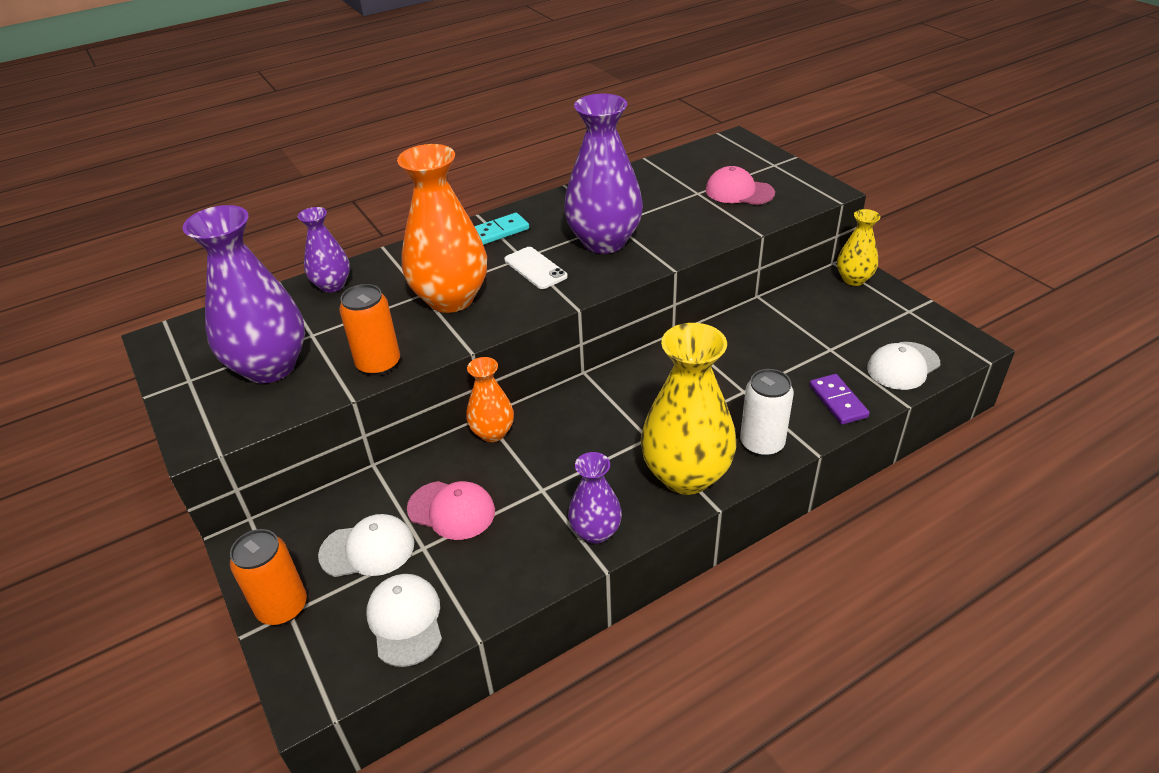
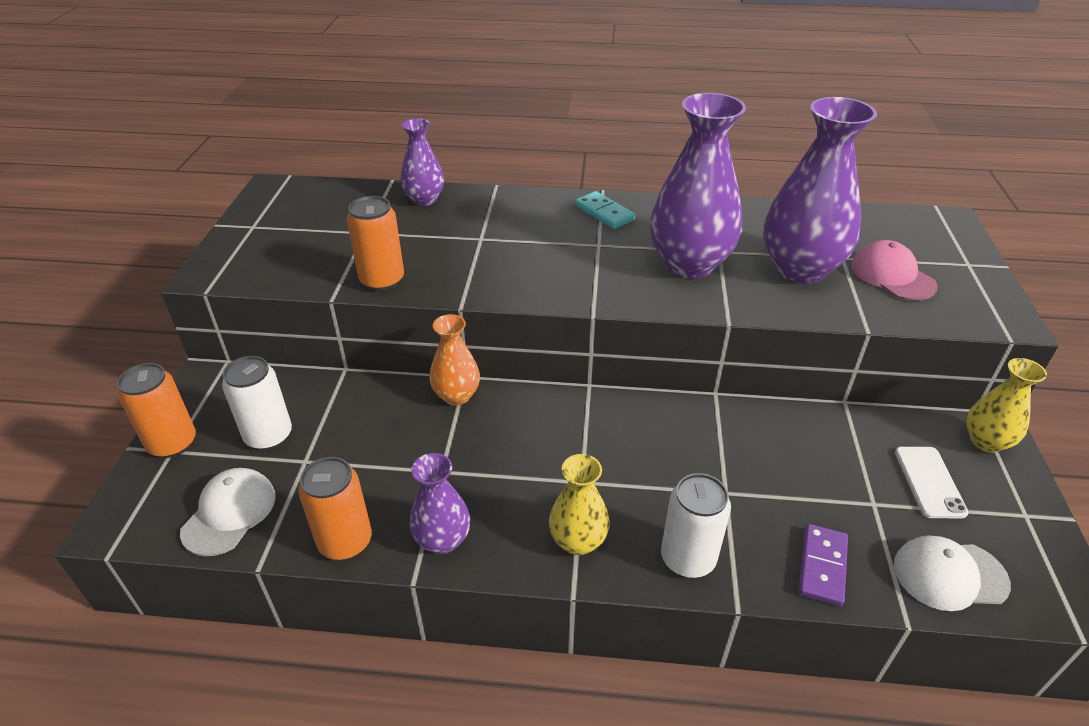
camera: 35 degrees right, 0 degrees up
(270, 367) = (310, 243): purple vase -> purple vase (800, 269)
(367, 549) = (268, 436): white cap -> white can
(451, 299) = (497, 253): orange vase -> none
(451, 510) = (356, 443): pink cap -> none
(499, 231) = (604, 213): turquoise domino -> turquoise domino turned 45 degrees clockwise
(525, 578) = (345, 541): none -> orange can
(535, 268) = (598, 260): white phone -> white phone (929, 482)
(686, 475) = (578, 541): yellow vase -> yellow vase, size x0.54

